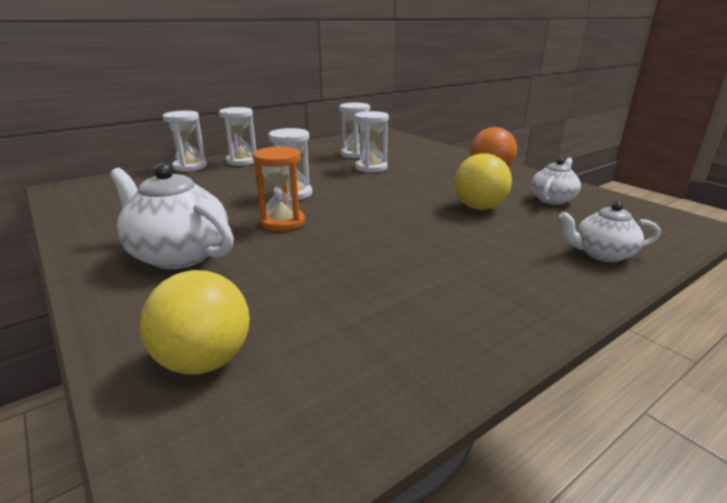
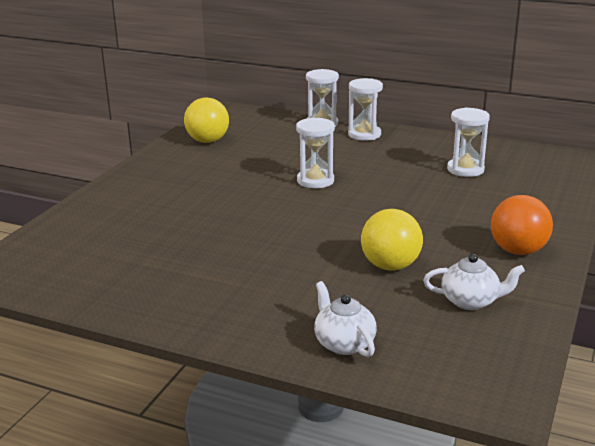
camera: 60 degrees right, 0 degrees up
(179, 254) = (171, 186): white teapot -> none
(205, 361) = (73, 238): yellow ball -> yellow ball (208, 141)
(282, 222) = (254, 197): orange hourglass -> none
(371, 168) = (433, 189): white hourglass -> none

